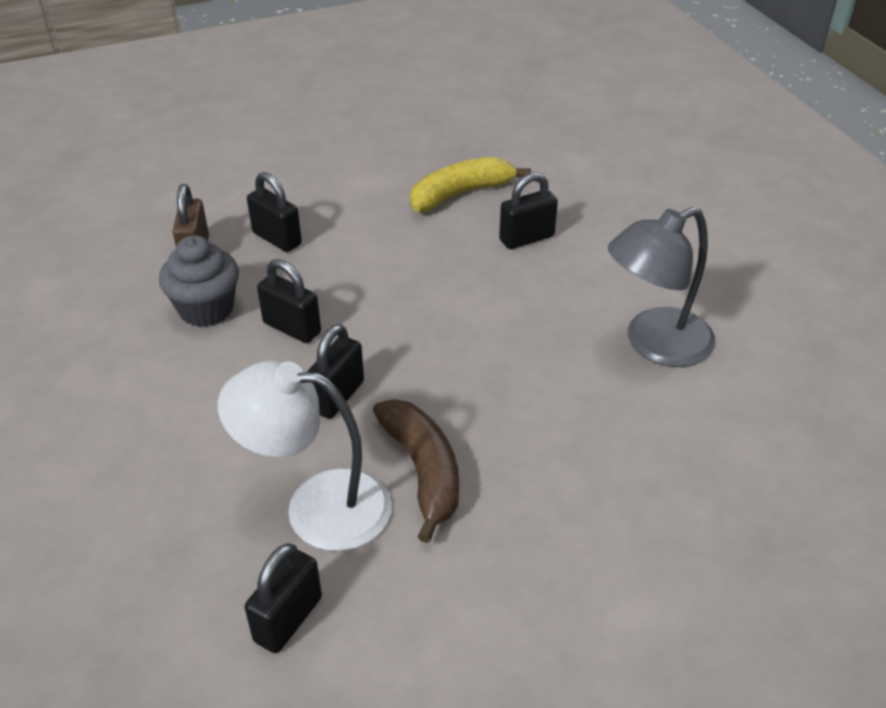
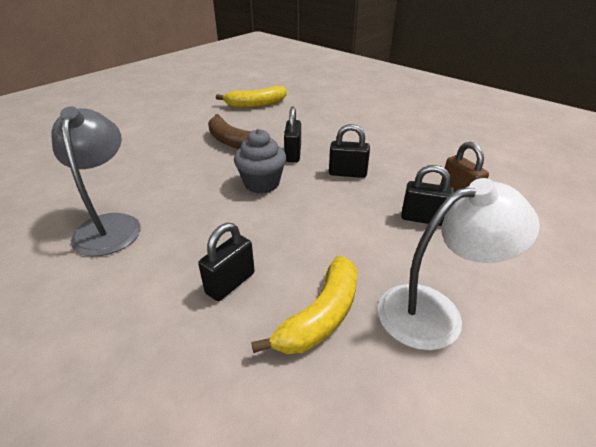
camera: 155 degrees right, 5 degrees down
(206, 309) = (404, 169): grey cupcake -> grey cupcake (262, 183)
(288, 619) = (256, 104): black padlock -> yellow banana
(317, 506) = (269, 125): white lamp -> white lamp (435, 311)
(654, 344) = (110, 225): grey lamp -> grey lamp turned 45 degrees counterclockwise

